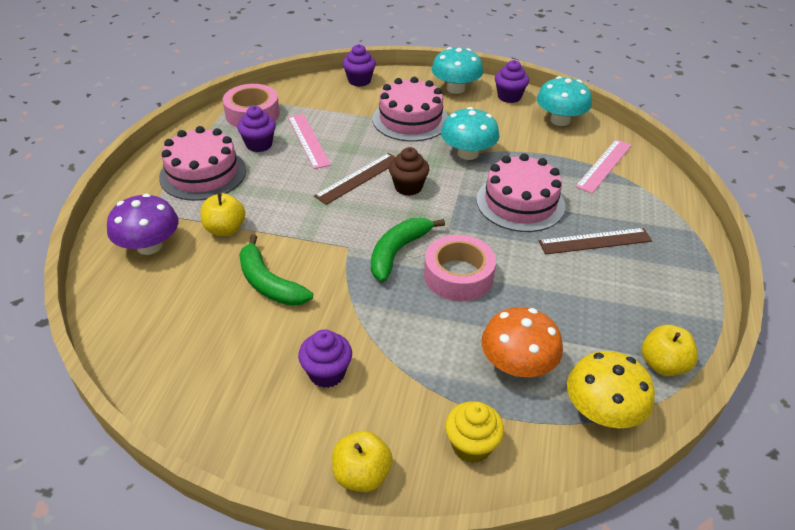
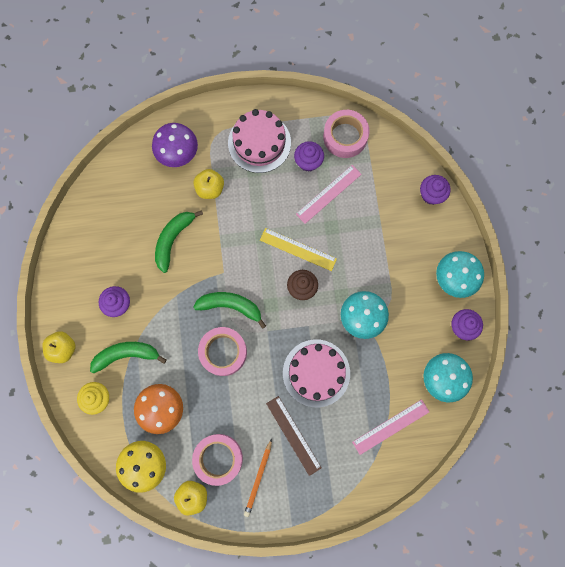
camera: 70 degrees right, 35 degrees up
(358, 178) = (298, 249): brown ruler -> yellow ruler
(410, 119) = (390, 258): pink cake -> none
(414, 386) = (126, 355): none -> green banana
(604, 165) = (390, 426): pink ruler -> pink ruler turned 45 degrees counterclockwise
(610, 321) = (218, 458): none -> pink tape
(647, 288) = (258, 478): none -> orange pencil

